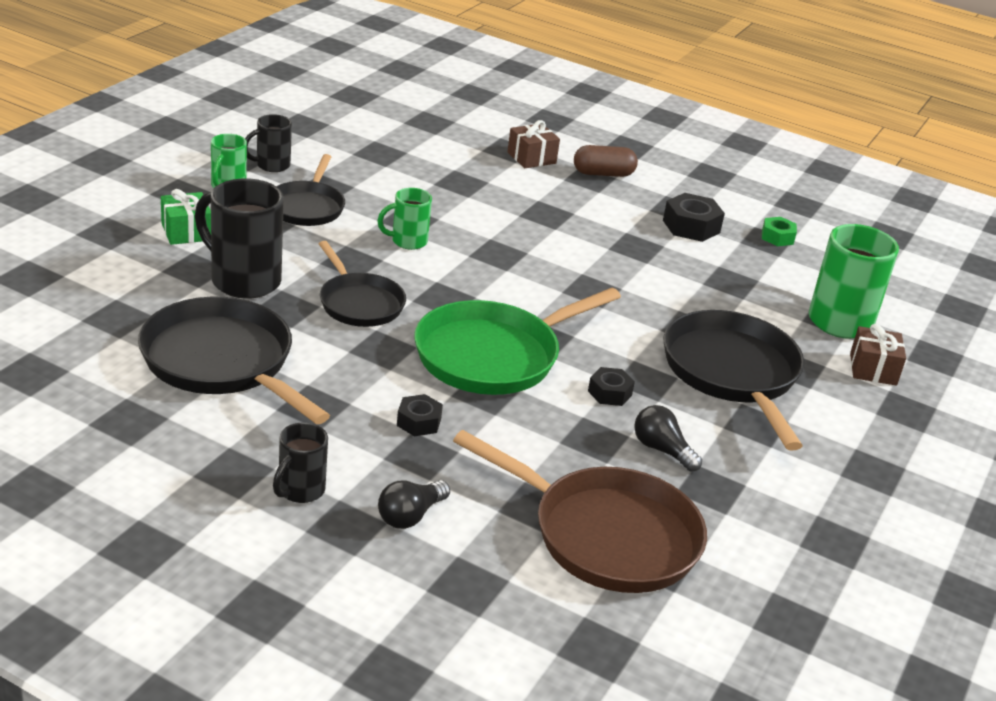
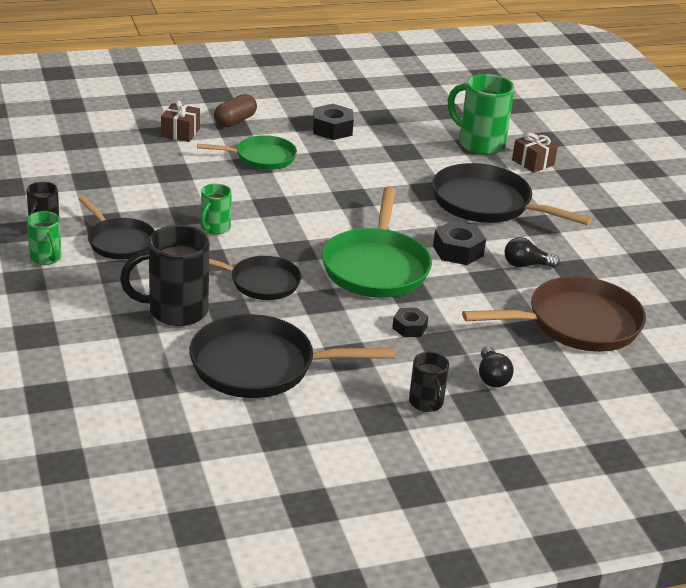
camera: 45 degrees left, 0 degrees up
(186, 232) = (82, 303): green gift -> none
(568, 213) = (261, 158): none -> green pan
(609, 393) = (458, 251): black nut -> black nut, size x1.60
(777, 237) = (379, 111): green nut -> none

